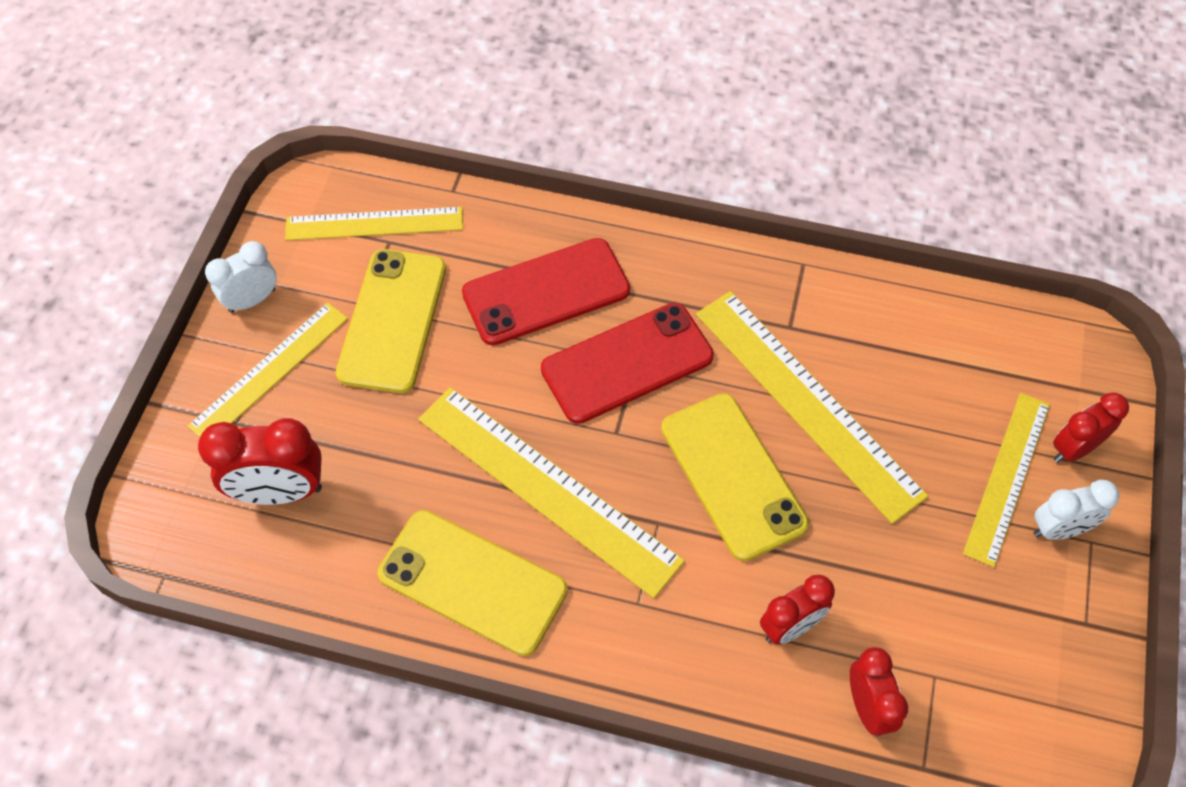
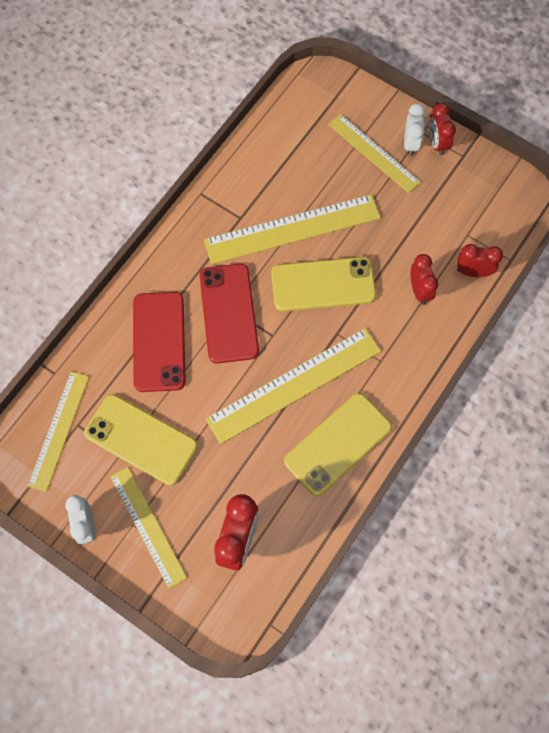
camera: 70 degrees left, 10 degrees up
(1074, 449) = (369, 115): red clock -> red clock (437, 143)

